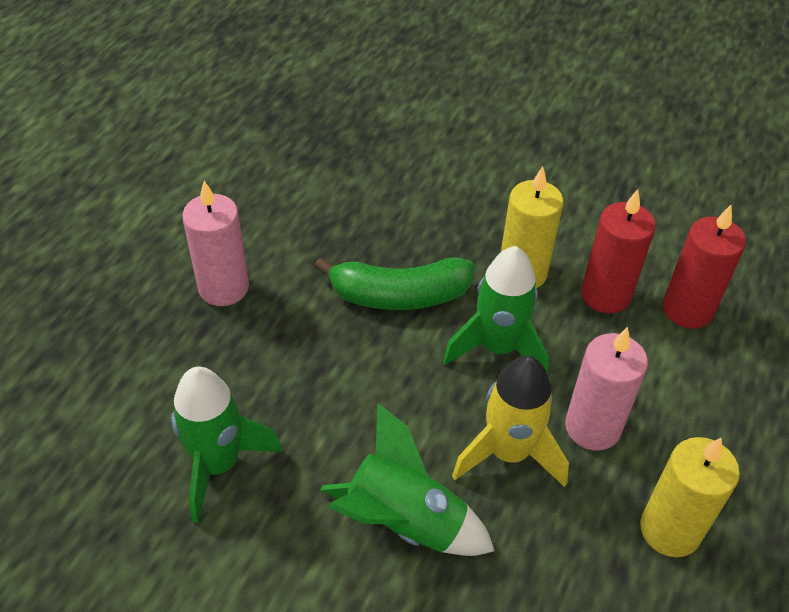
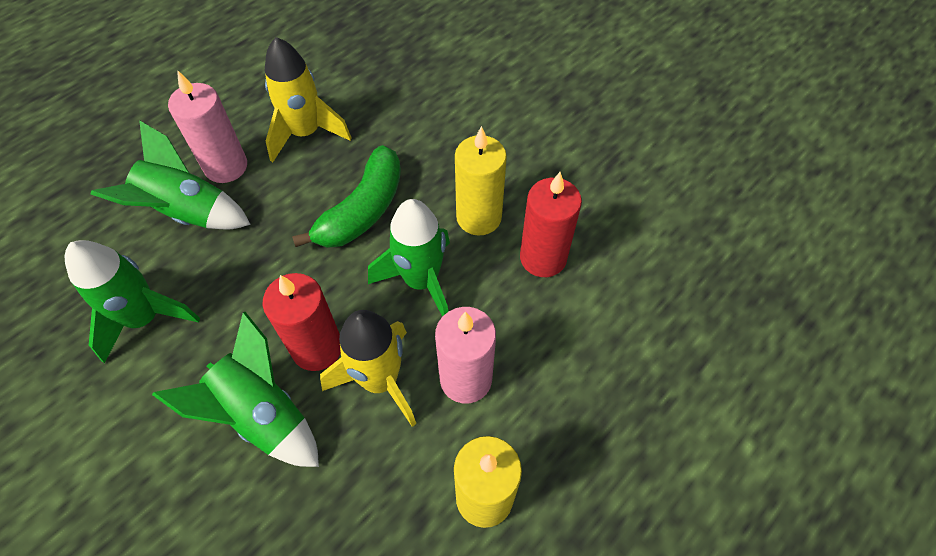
camera: 20 degrees right, 10 degrees up
(206, 345) = (187, 213): none -> green rocket
(295, 234) = (306, 133): none -> yellow rocket
(399, 295) = (362, 210): green banana -> green banana turned 75 degrees counterclockwise
(687, 310) = (612, 292): red candle -> red candle (317, 348)

